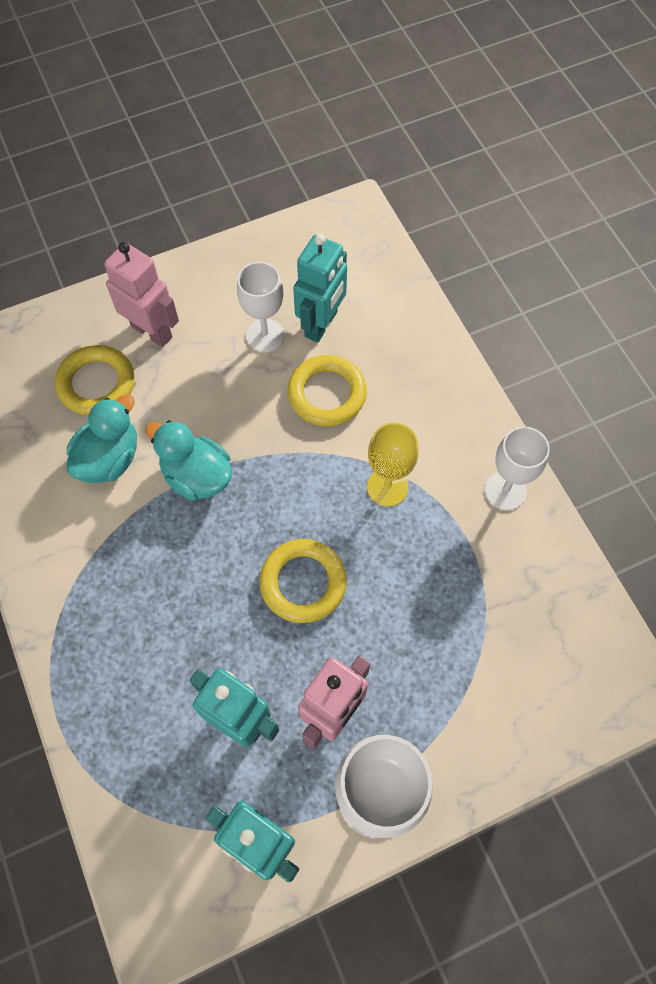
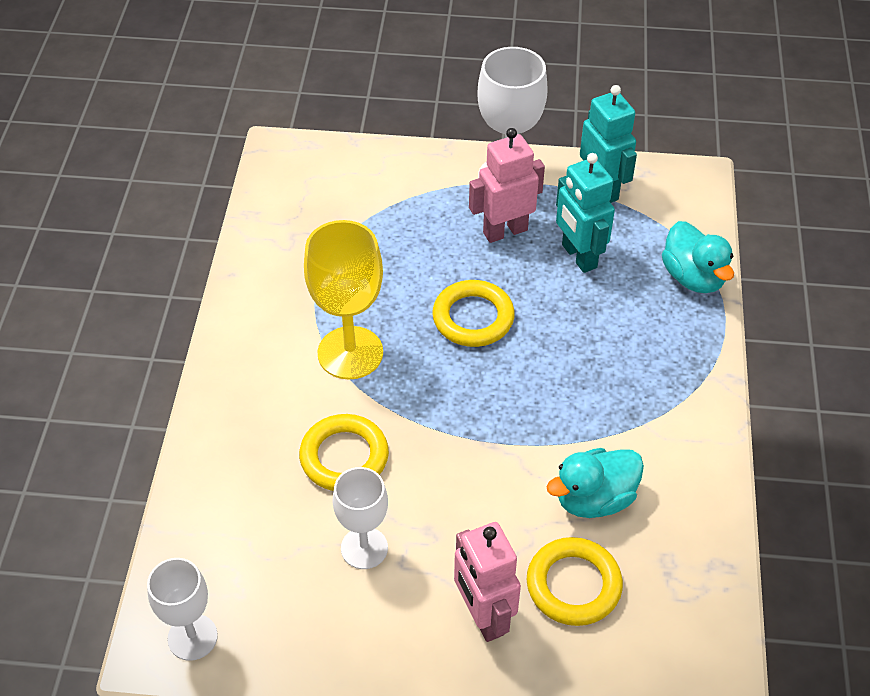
camera: 150 degrees left, 15 degrees down
(197, 476) = (516, 442): turquoise duck -> turquoise duck (693, 277)
(321, 324) = (298, 530): turquoise robot -> none
(387, 487) = (350, 353): yellow goblet -> yellow goblet, size x1.56
(505, 491) = (254, 304): white goblet -> white goblet (192, 637)

